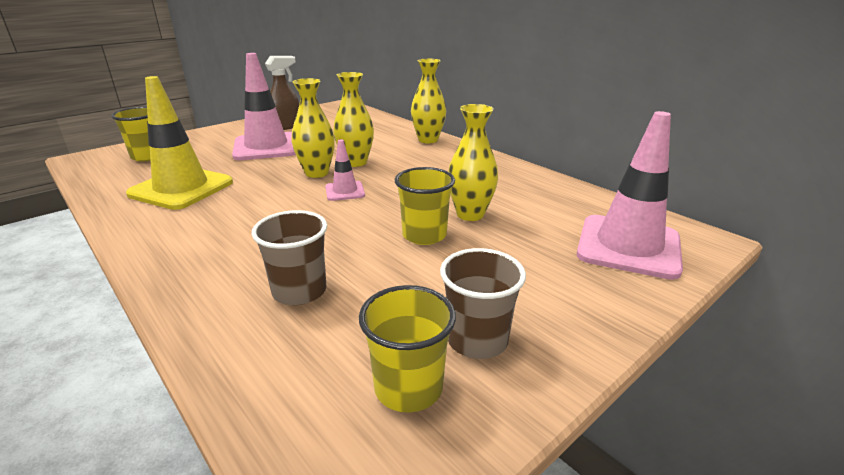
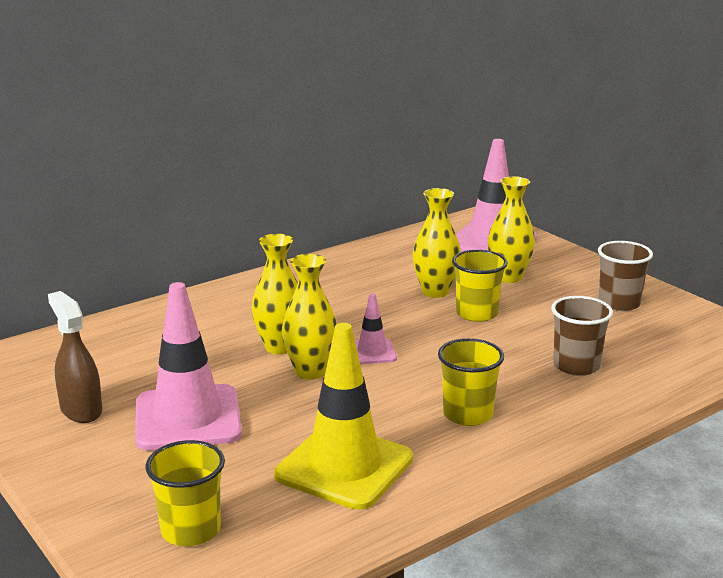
camera: 85 degrees left, 5 degrees down
(408, 387) = (669, 326): yellow cup -> yellow cup (468, 414)
(428, 140) = (209, 300): yellow vase -> yellow vase (508, 277)

